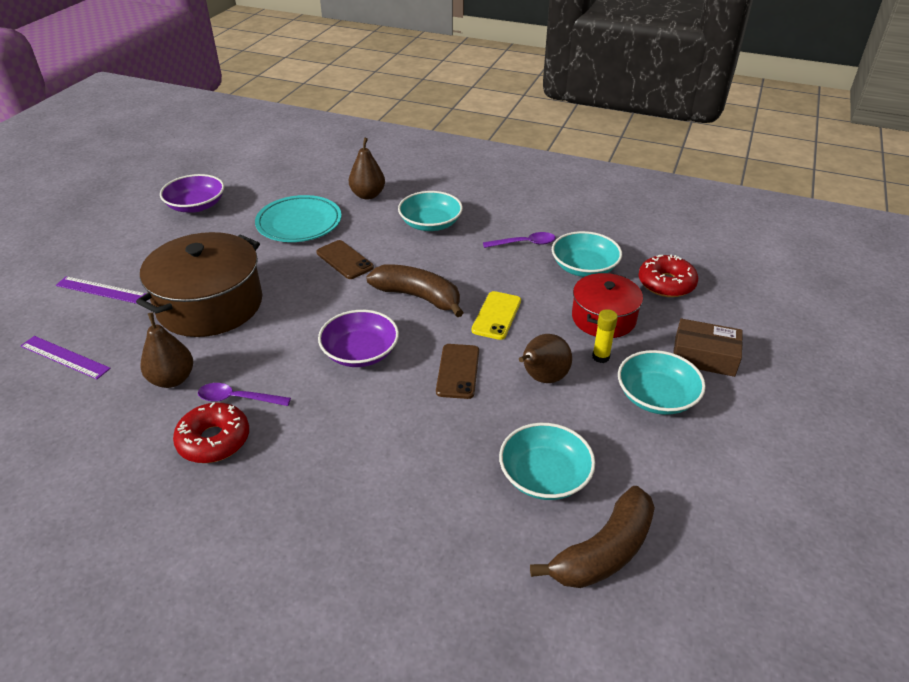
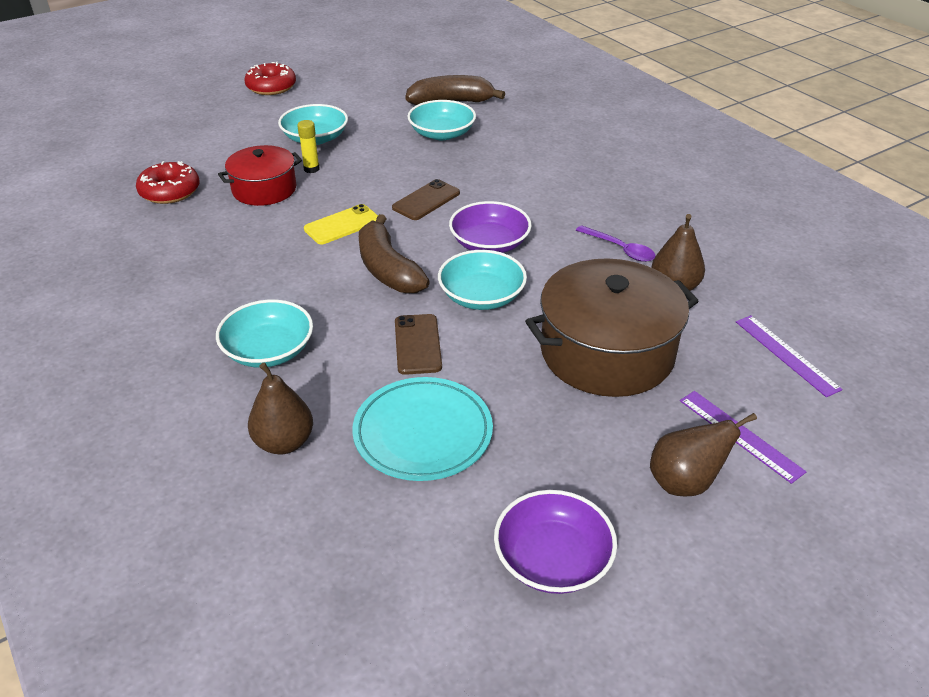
camera: 145 degrees left, 0 degrees up
(214, 440) = (652, 228): red donut -> red donut (271, 87)
(524, 243) = (213, 278): purple spoon -> none
(542, 378) = (371, 174): brown pear -> brown pear (685, 482)
(584, 267) = (205, 231): turquoise bowl -> turquoise bowl (481, 296)
(704, 356) = (244, 143): brown box -> none

